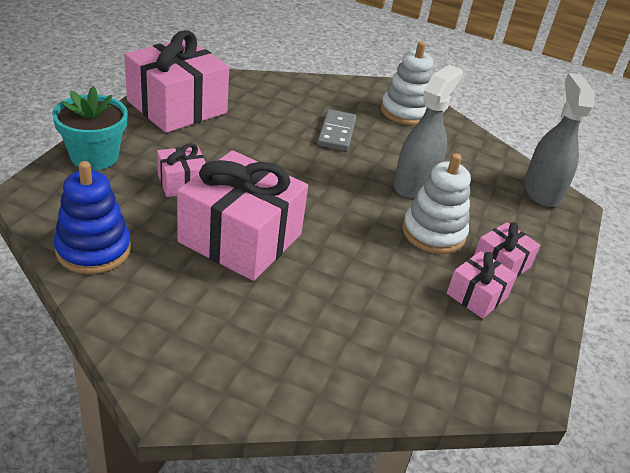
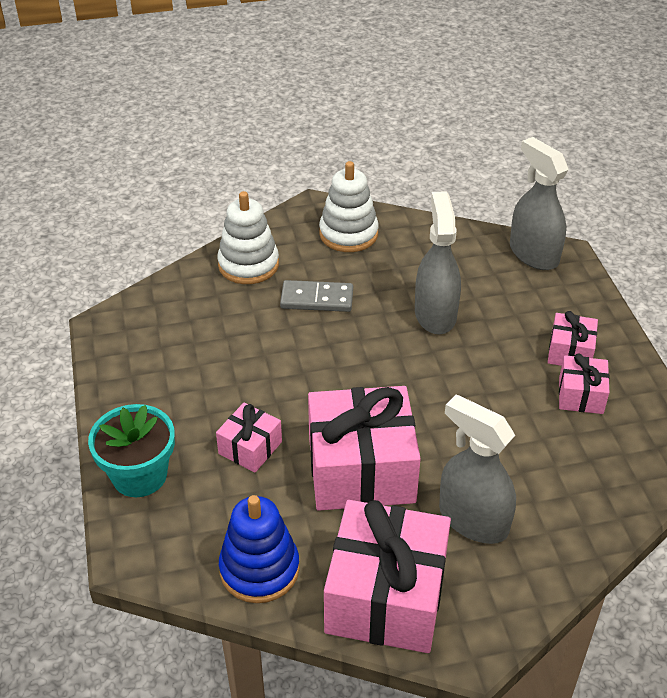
camera: 30 degrees left, 5 degrees up
(177, 107) = (144, 364): pink gift -> pink gift (386, 596)
(283, 318) = (473, 520): none -> grey spray bottle
(336, 133) = (317, 299): grey domino -> grey domino turned 60 degrees counterclockwise
(433, 233) = (496, 356): white stacking toy -> white stacking toy (248, 265)

